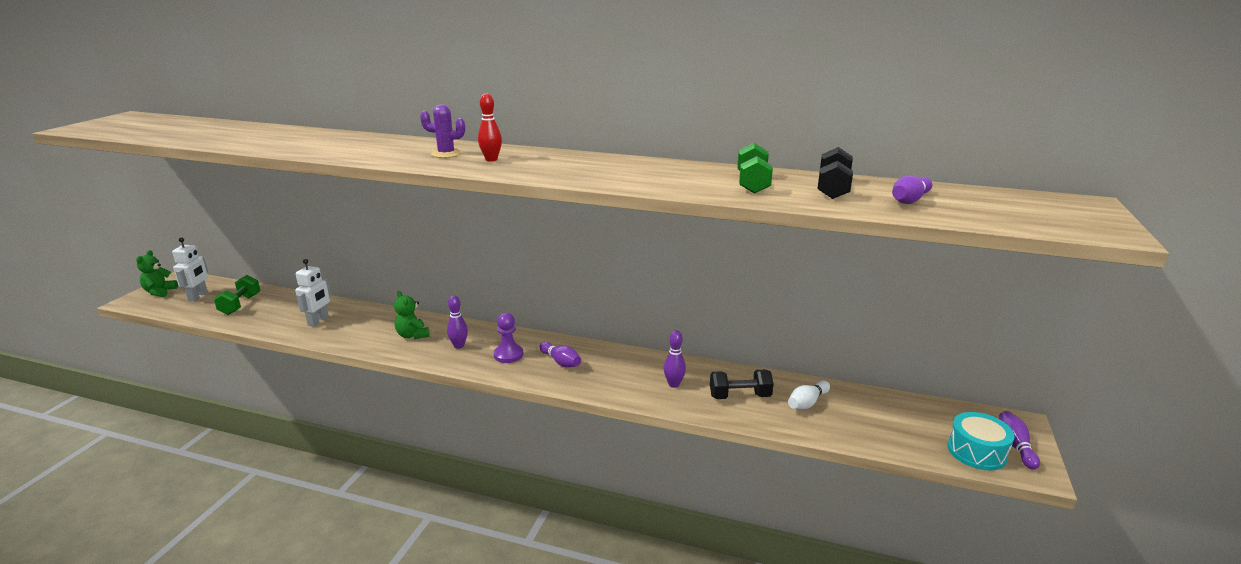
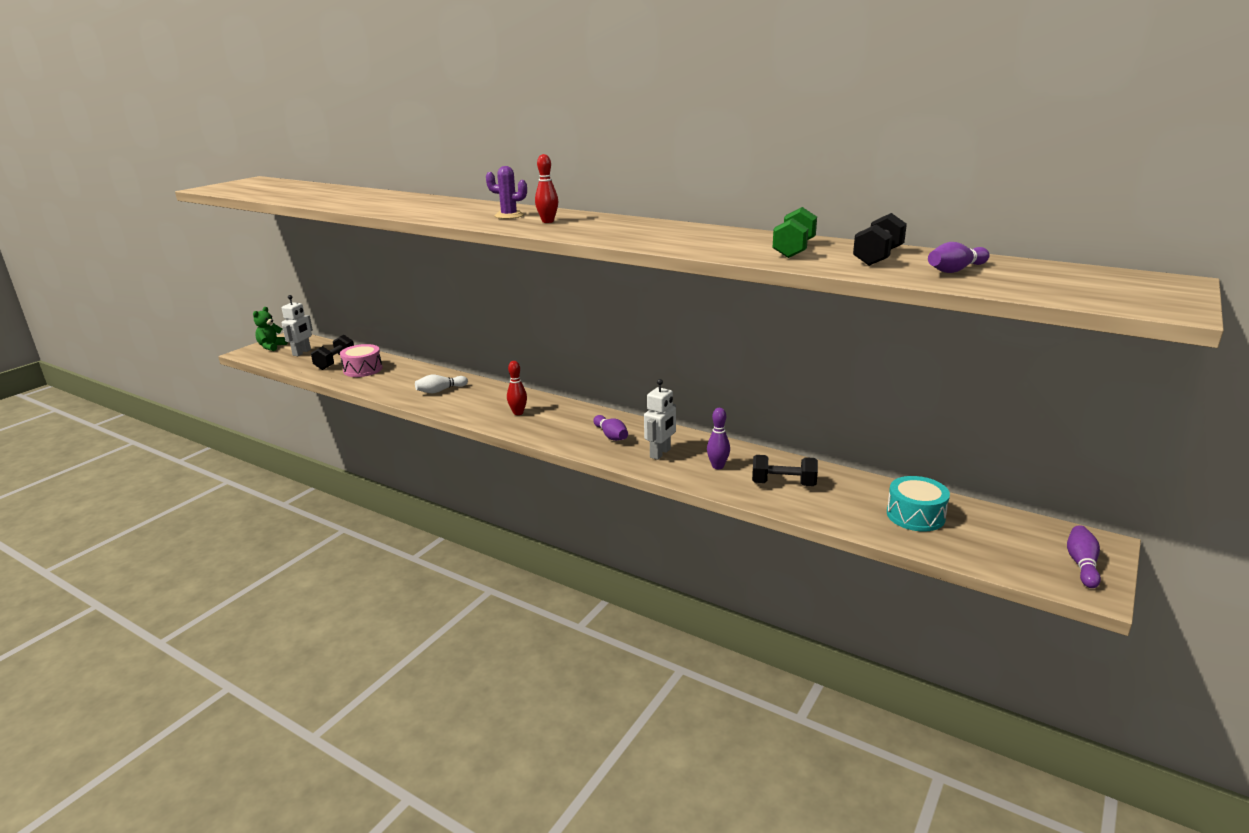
camera: 15 degrees right, 0 degrees up
(240, 305) = (335, 362): green dumbbell -> black dumbbell
(274, 311) = (363, 369): none -> pink drum
(318, 321) = (398, 381): white robot -> white robot (660, 453)
(412, 335) = (478, 400): green teddy bear -> none
(459, 346) = (518, 413): purple bowling pin -> red bowling pin
(508, 355) = (562, 425): purple pawn -> none
(807, 403) = (855, 497): white bowling pin -> white bowling pin (440, 391)
(976, 452) = (1031, 564): turquoise drum -> turquoise drum (915, 515)

